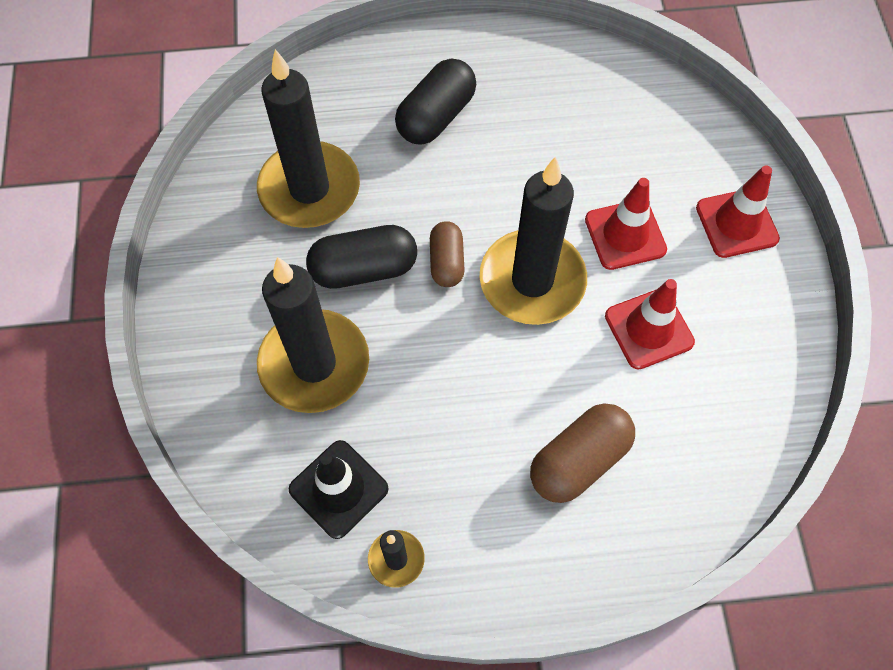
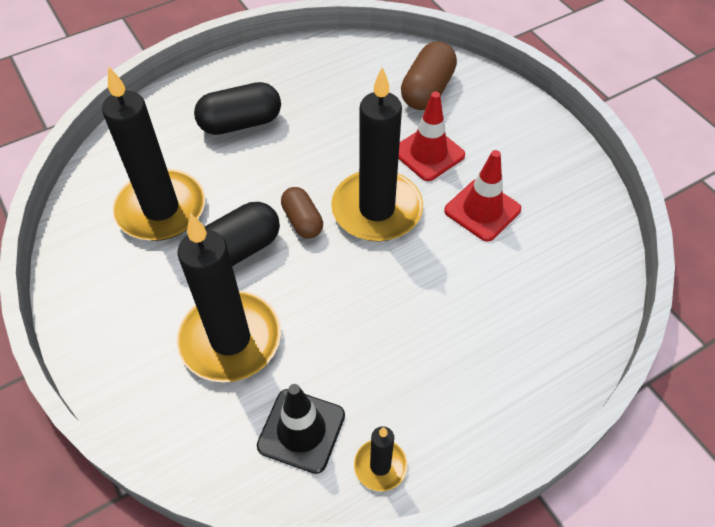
camera: 25 degrees left, 10 degrees down
(436, 116) = (240, 123): black capsule -> black capsule turned 60 degrees clockwise
(579, 460) = (484, 324): brown capsule -> brown capsule (427, 90)
(736, 223) = (502, 118): red traffic cone -> none

